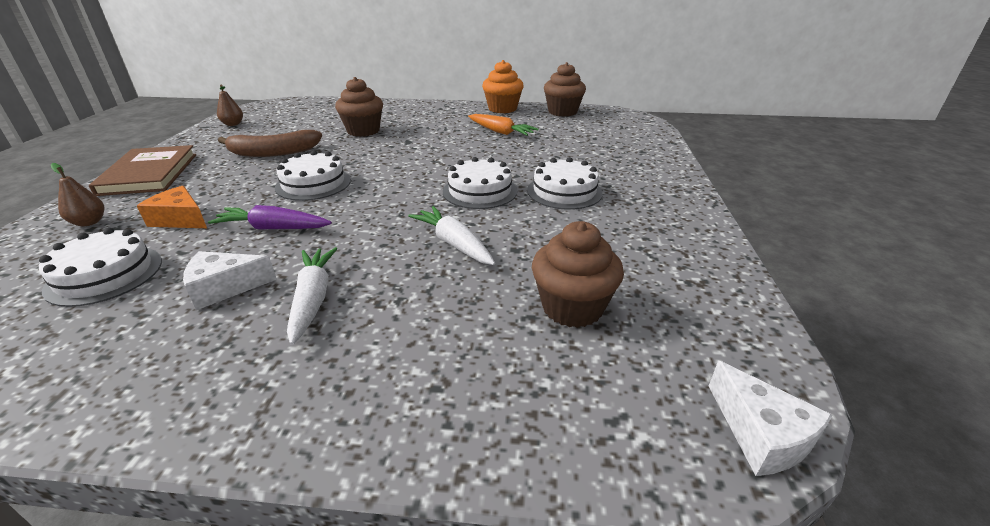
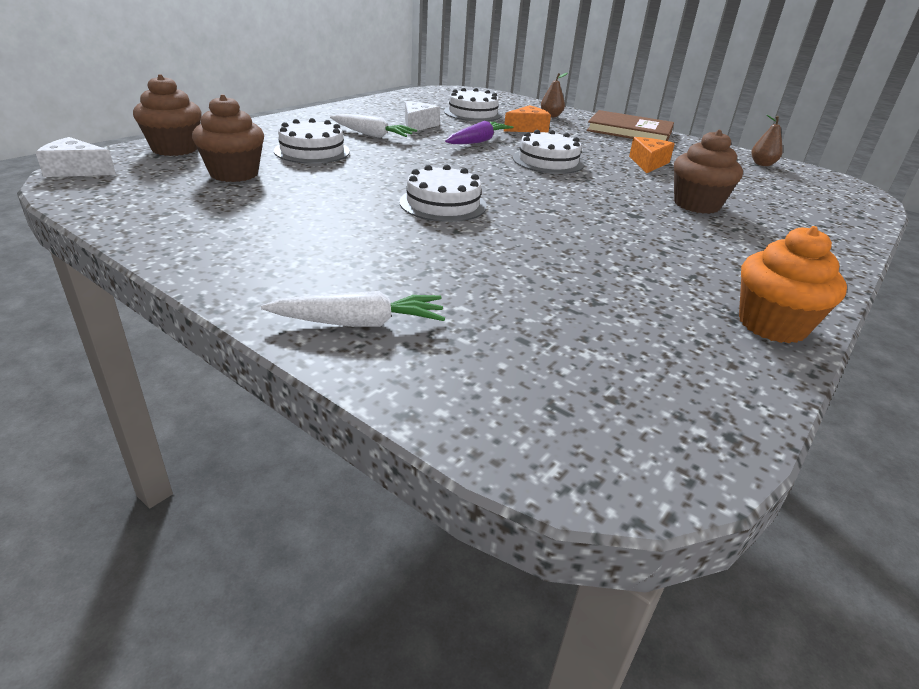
camera: 120 degrees right, 0 degrees up
(273, 152) = (648, 163): brown banana -> orange cheese
(454, 243) = (368, 171): white carrot -> white carrot (359, 323)
(500, 132) = (626, 275): orange carrot -> none
(562, 112) = (717, 384): brown cupcake -> brown cupcake (175, 149)
(564, 191) = (380, 235): white cake -> white cake (312, 151)

